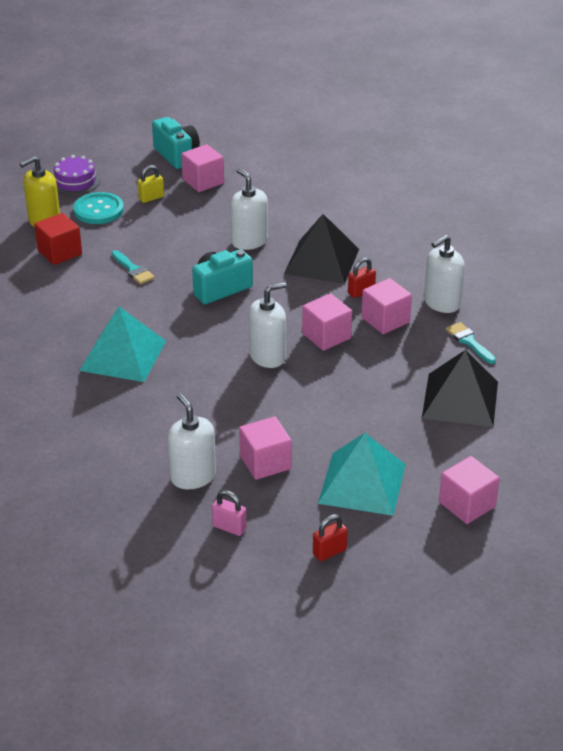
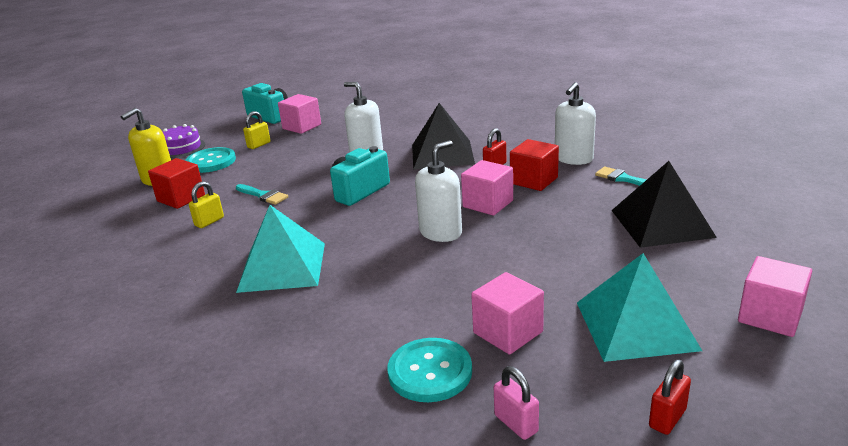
camera: 15 degrees left, 10 degrees down
(77, 289) = (209, 222): none -> yellow padlock
(193, 476) = (430, 372): white soap dispenser -> turquoise button
(229, 527) = (516, 423): pink padlock -> pink padlock turned 45 degrees clockwise
(385, 320) = (534, 180): pink cube -> red cube

